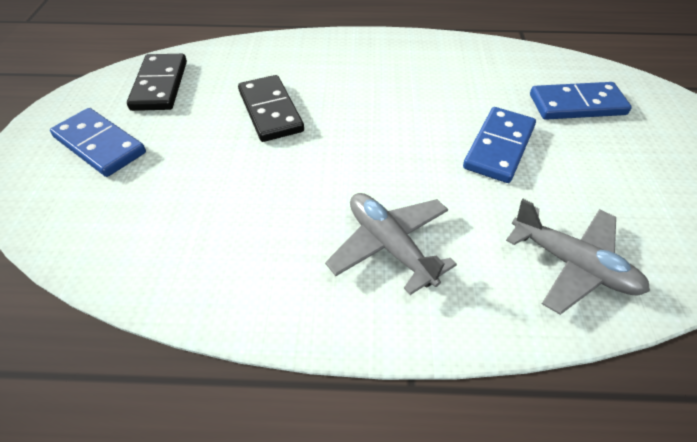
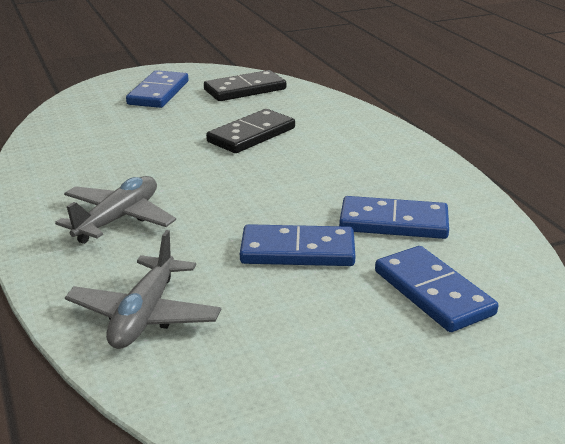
camera: 65 degrees right, 20 degrees down
(476, 88) = (393, 222): none -> blue domino

